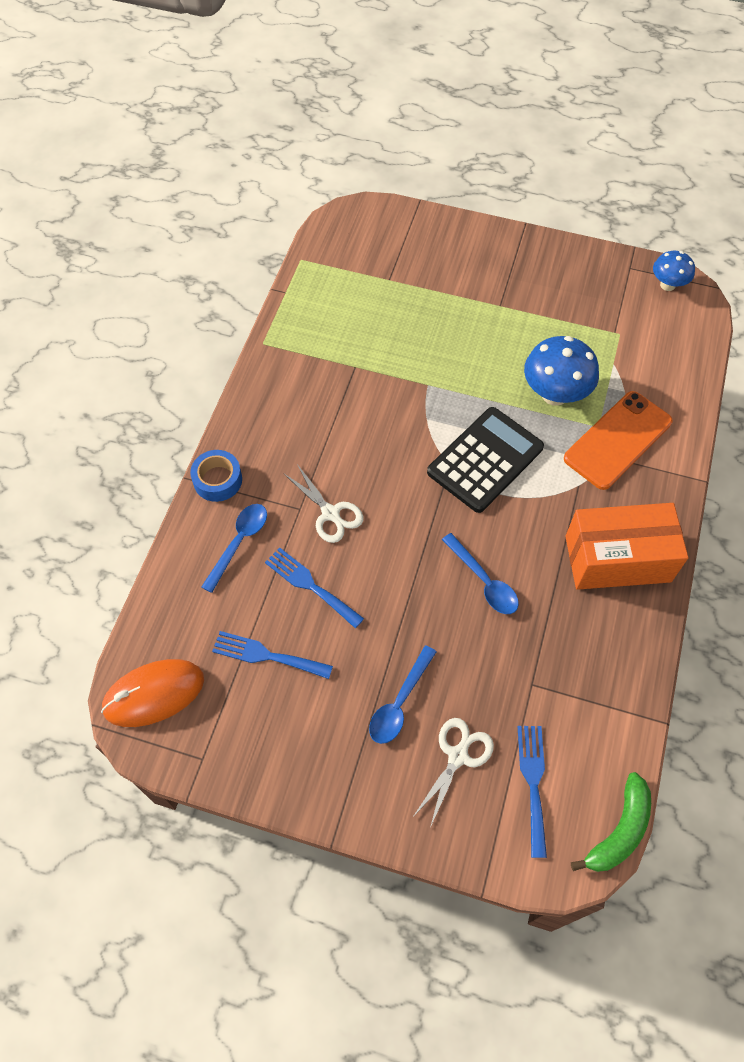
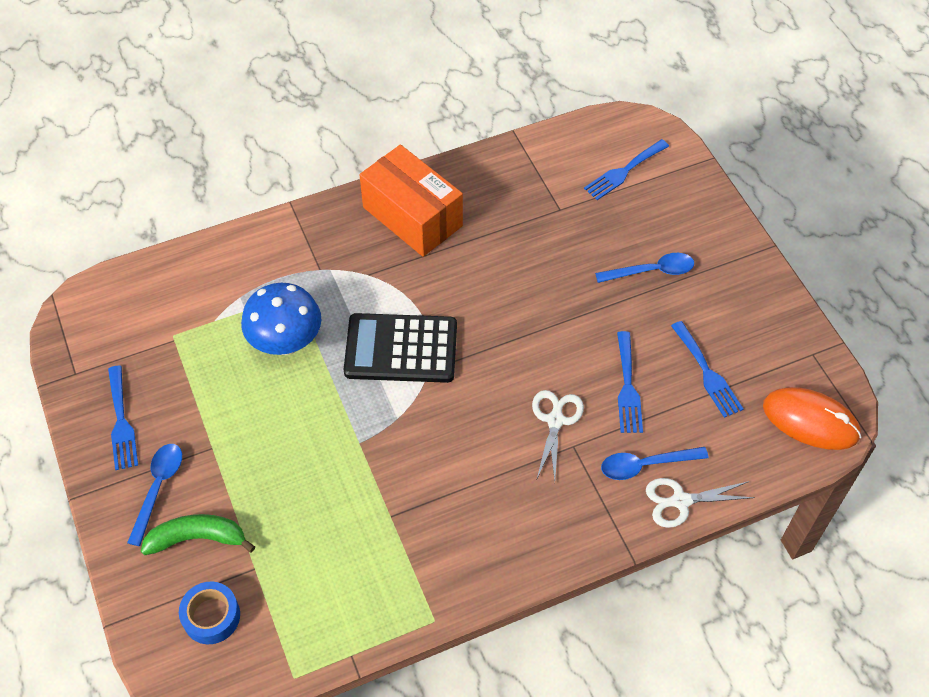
camera: 130 degrees left, 5 degrees down
(217, 480) = (610, 530): blue tape -> blue tape (211, 616)
(458, 756) = (650, 218): white scissors -> white scissors (680, 501)
(484, 581) = (511, 282): blue spoon -> blue spoon (158, 488)
(565, 271) = (121, 422): none -> blue fork
(617, 440) = (298, 274): orange phone -> none
(619, 830) = (606, 117): green banana -> green banana (198, 538)
(667, 285) = (77, 333): blue mushroom -> none

